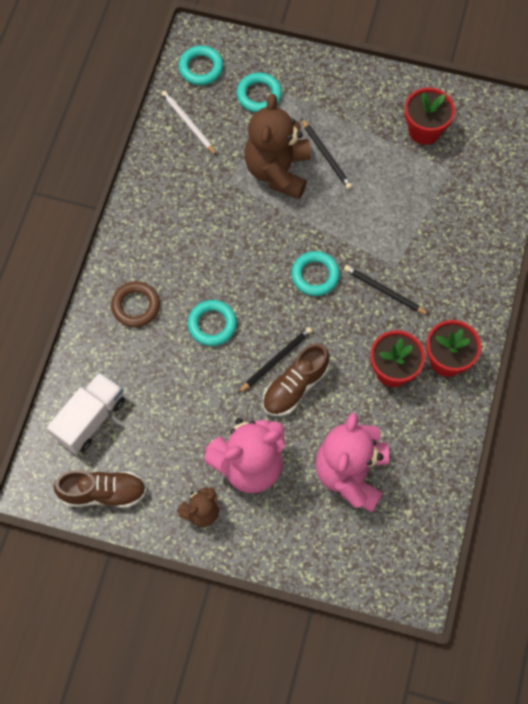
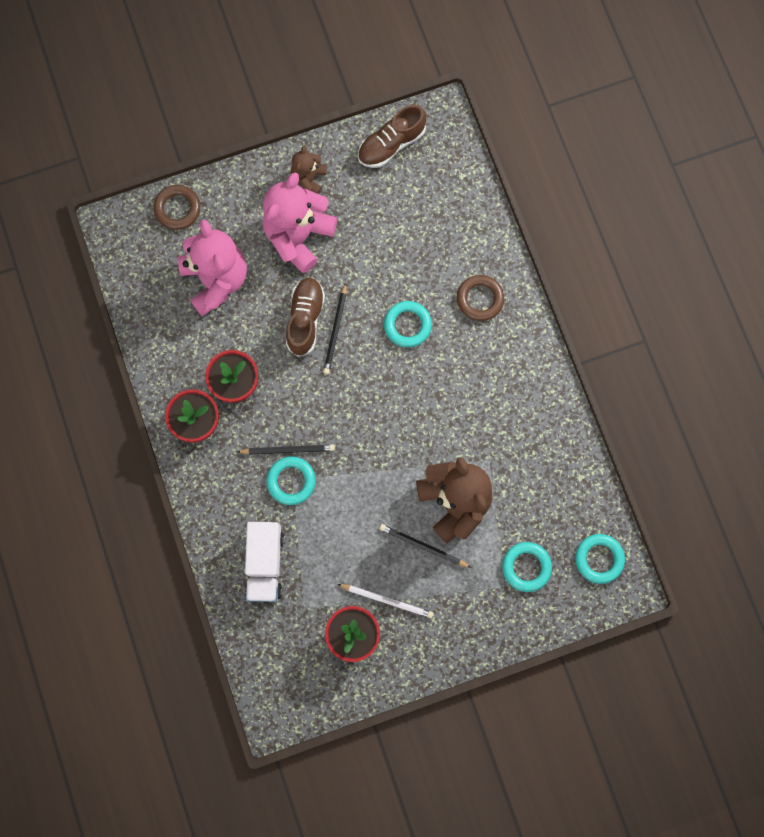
camera: 145 degrees right, 10 degrees up
(90, 419) = (444, 189): white truck -> white truck (265, 563)
(188, 123) = (566, 494): white pencil -> white pencil (387, 600)
(315, 275) = (354, 424): turquoise ring -> turquoise ring (291, 481)
(343, 566) = (177, 209): none -> brown ring

